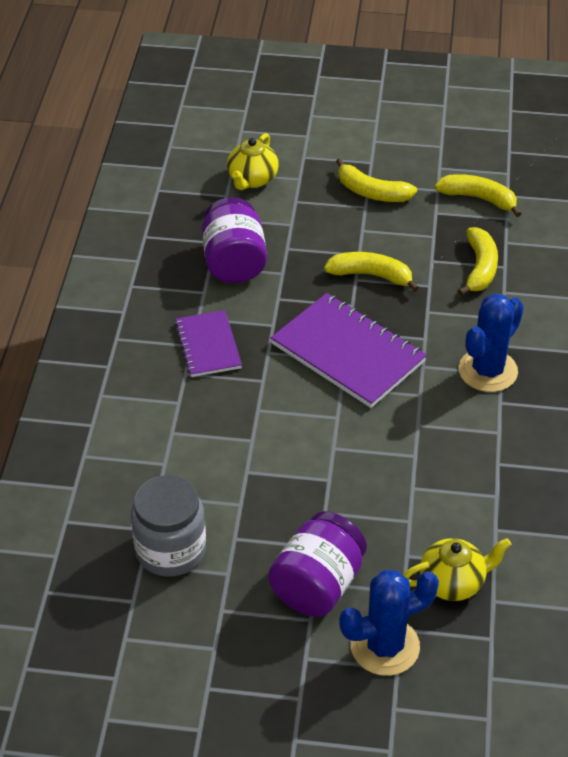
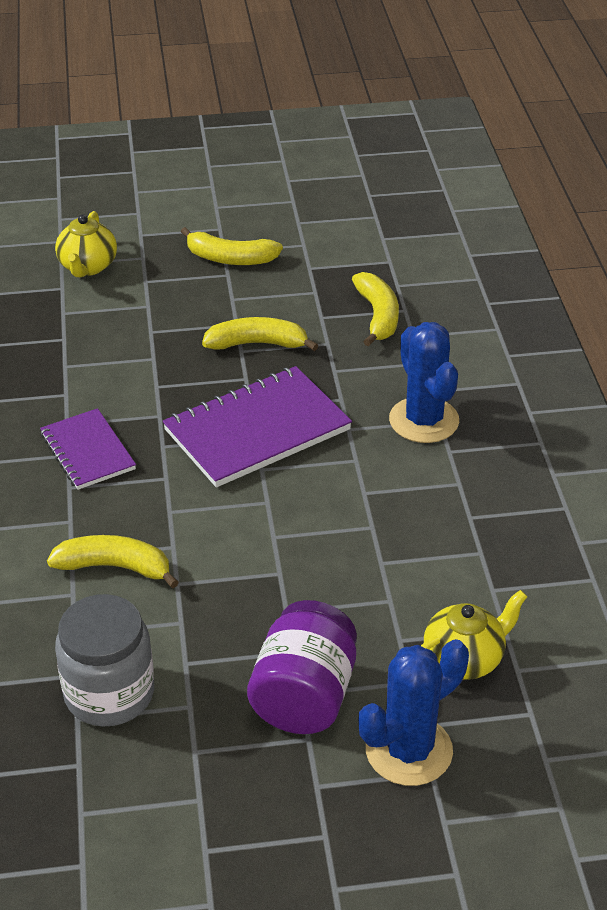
camera: 15 degrees left, 5 degrees down
(234, 262) = (92, 356): purple jar -> none
(348, 353) = (257, 430): purple notebook -> purple notebook turned 60 degrees counterclockwise
(478, 198) = (352, 246): yellow banana -> yellow banana (115, 567)
(488, 371) = (424, 420): blue cactus -> blue cactus turned 45 degrees counterclockwise

